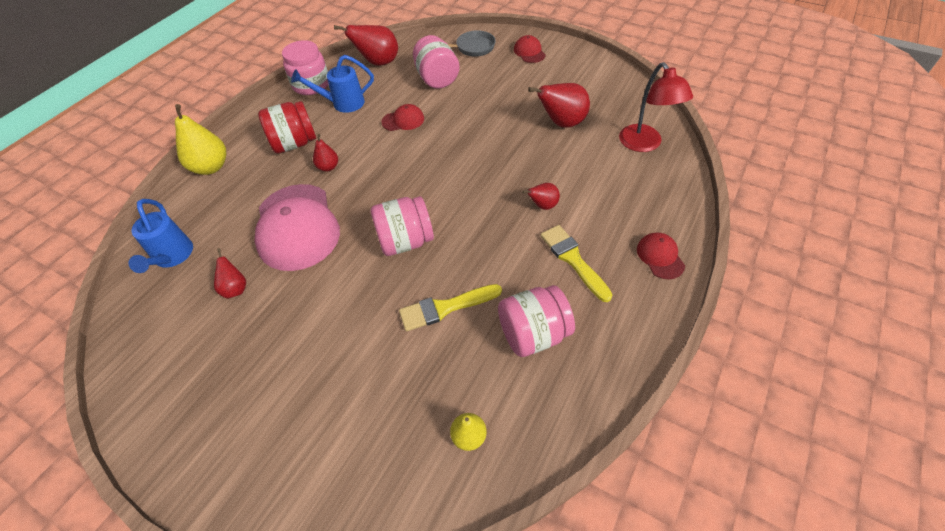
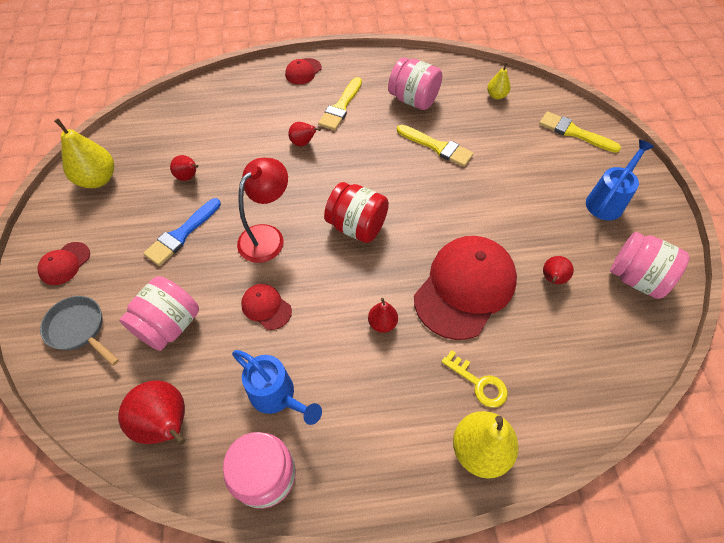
camera: 130 degrees left, 5 degrees up
(172, 257) = (585, 361): blue watering can -> blue watering can (607, 201)
(237, 190) = (479, 383): none -> yellow key
(294, 143) = (378, 389): red jar -> red jar (357, 226)
(297, 227) = (465, 288): pink cap -> red cap
(334, 476) = (574, 132): none -> yellow brush
(405, 241) = (408, 202): pink jar -> pink jar (636, 278)
(505, 103) = (182, 234): none -> blue brush
(562, 123) = (188, 177): red pear -> red pear, size x0.55
(600, 80) = (98, 179): none -> yellow pear
(644, 144) = (186, 116): red lamp -> red lamp (267, 236)

